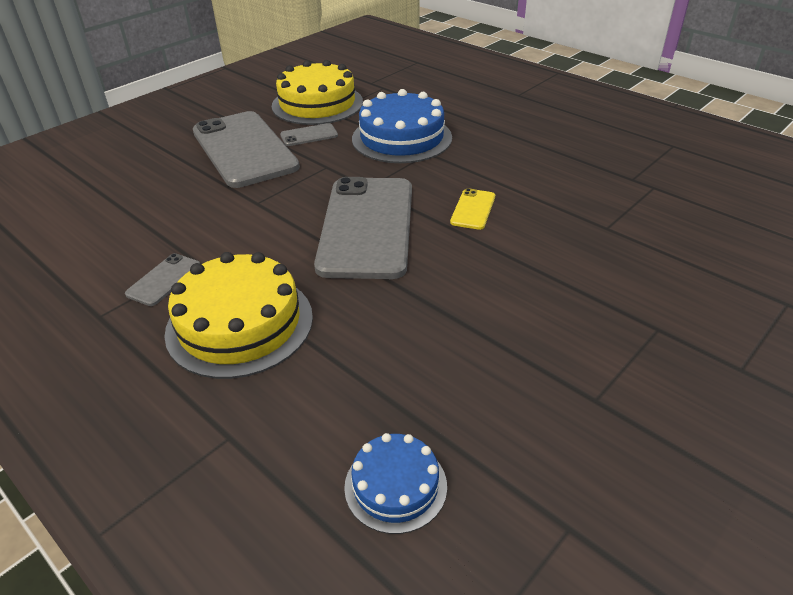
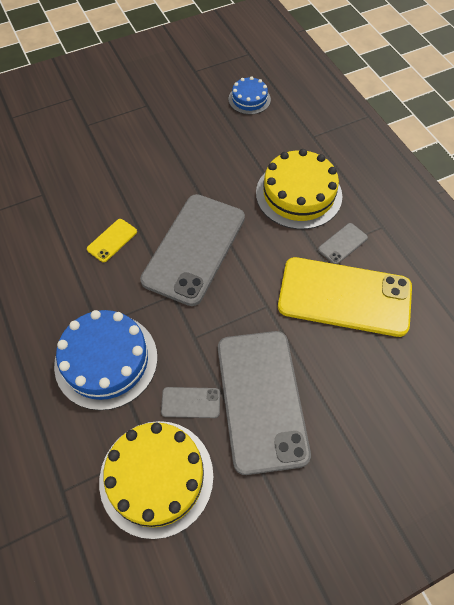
camera: 160 degrees left, 20 degrees up
(161, 230) = (344, 297): none -> yellow phone

